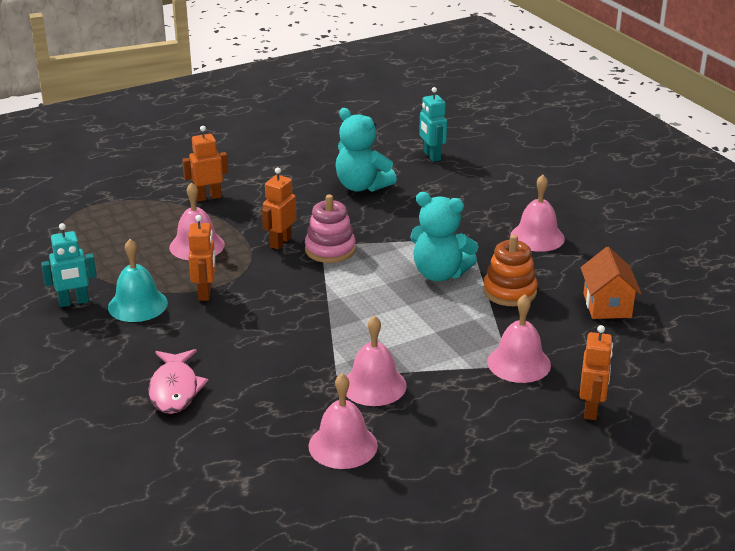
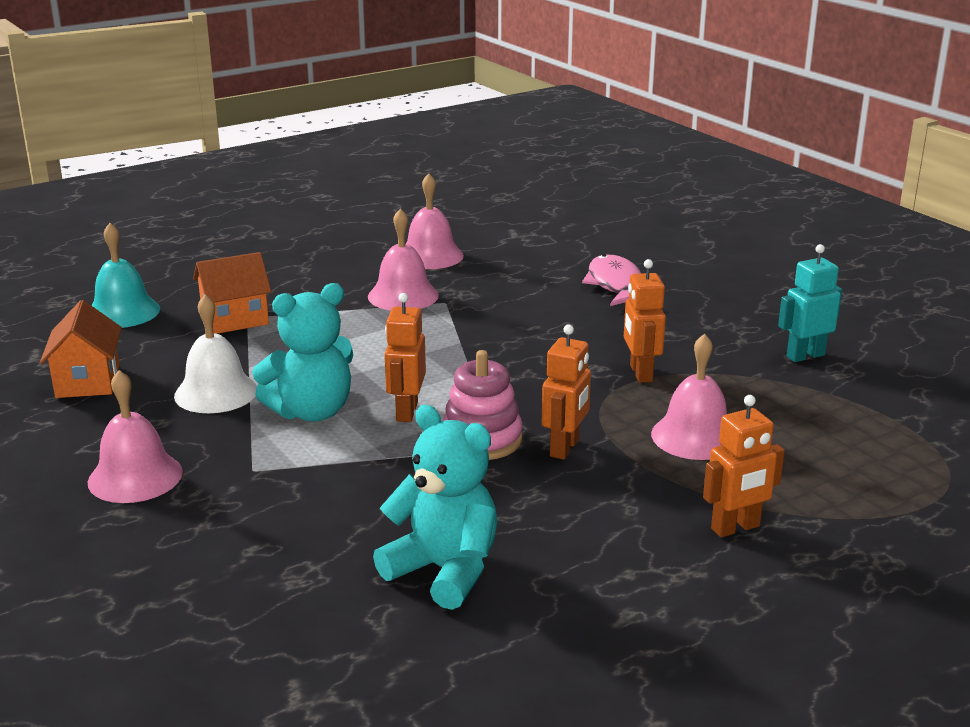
camera: 175 degrees right, 5 degrees down
(137, 305) = (719, 356): turquoise bell -> turquoise bell (123, 312)
(431, 156) = (288, 670): turquoise robot -> none
(440, 274) = (312, 412): turquoise teddy bear -> turquoise teddy bear turned 135 degrees clockwise
(509, 292) = (216, 392): orange stacking toy -> white bell
(519, 363) = (235, 319): pink bell -> orange house
(591, 410) = (174, 287): orange robot -> orange robot (406, 412)

